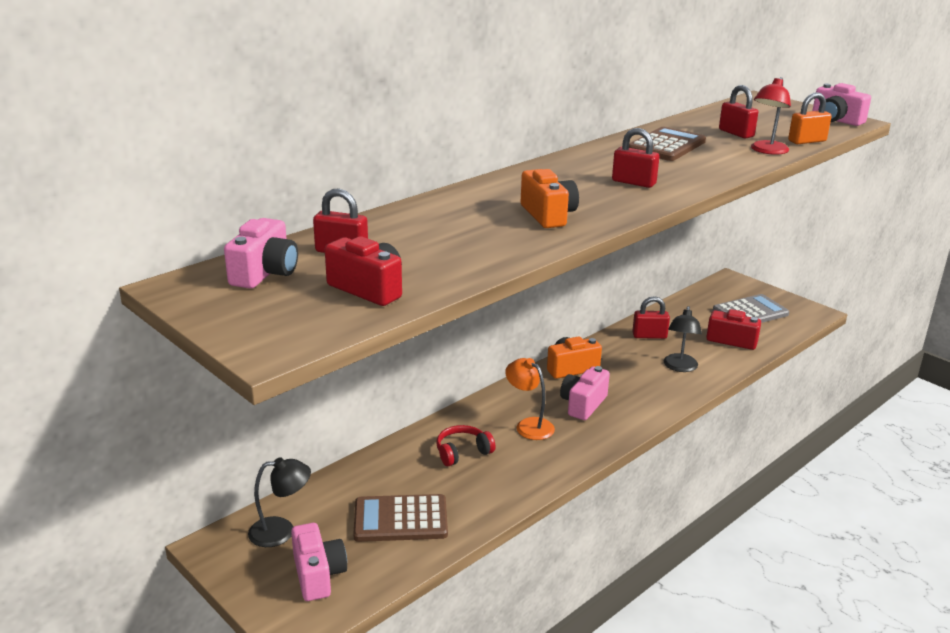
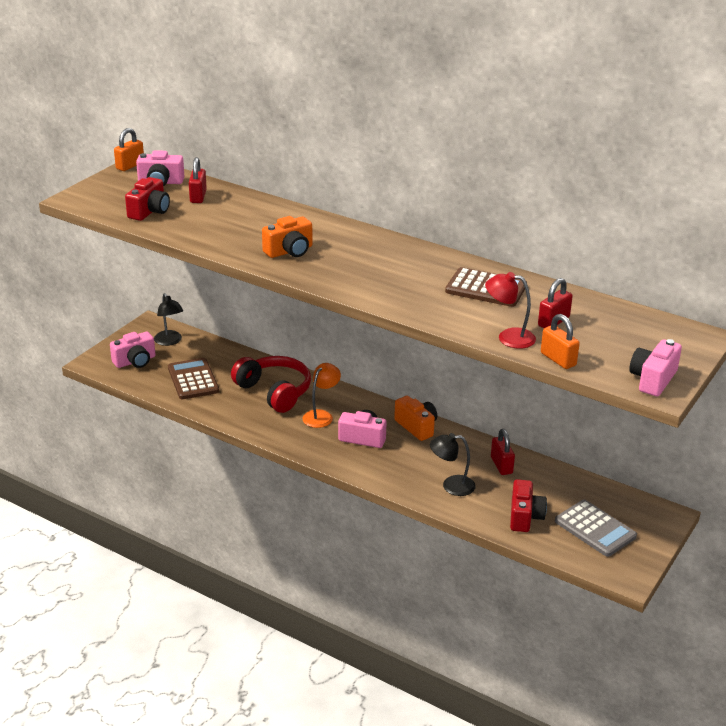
camera: 75 degrees right, 5 degrees up
(172, 292) = (130, 166): none -> orange padlock
(462, 452) = (274, 392): red headphones -> red headphones, size x1.84
(633, 182) = (378, 278): red padlock -> none

